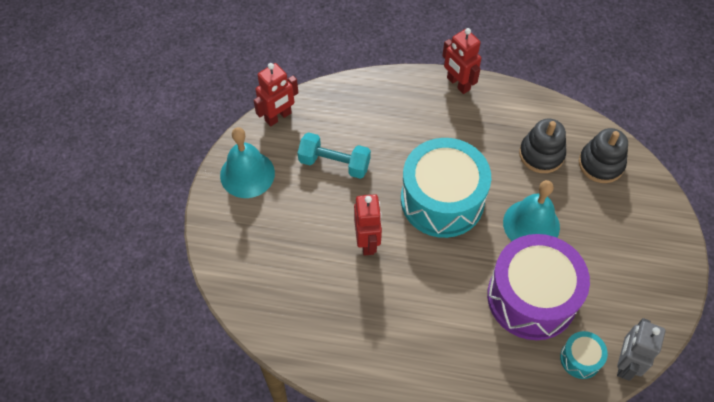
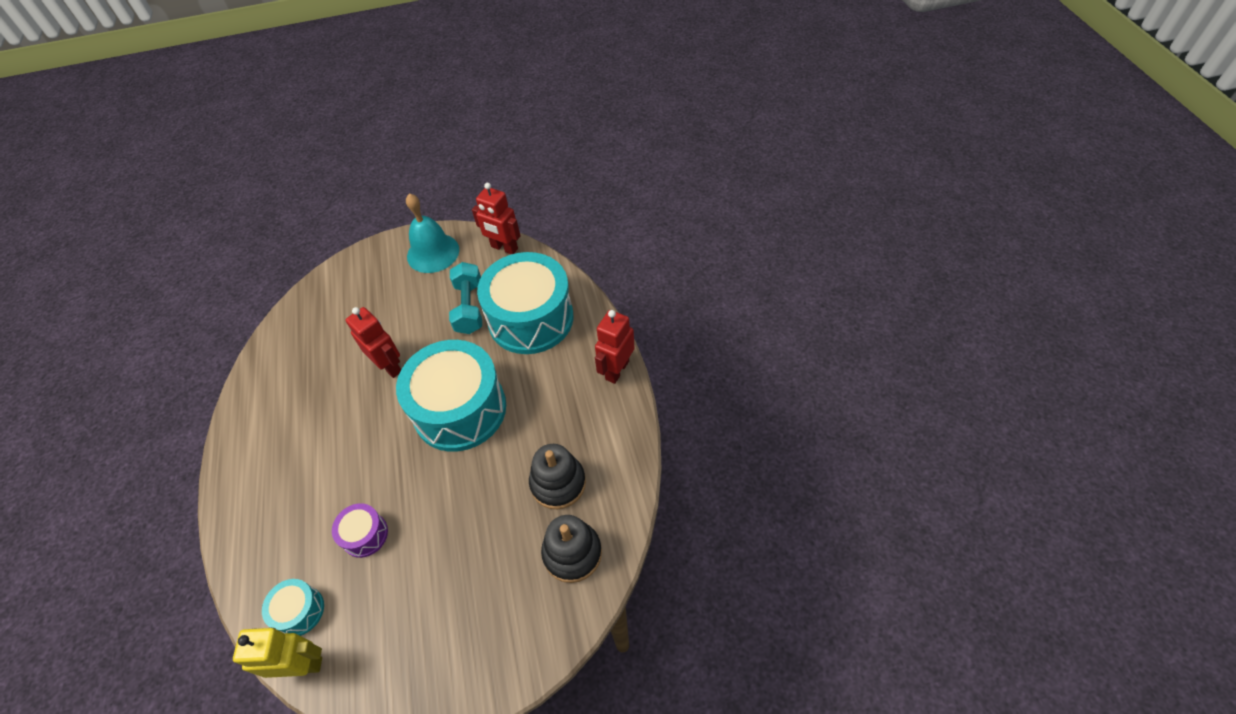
camera: 70 degrees right, 5 degrees down
(367, 242) = (389, 366): red robot -> red robot turned 105 degrees counterclockwise
(373, 123) = (531, 318): none -> turquoise drum
(531, 224) = (458, 504): turquoise bell -> none
(531, 297) = (365, 535): purple drum -> purple drum, size x0.44
(625, 364) = (302, 664): grey robot -> yellow robot

